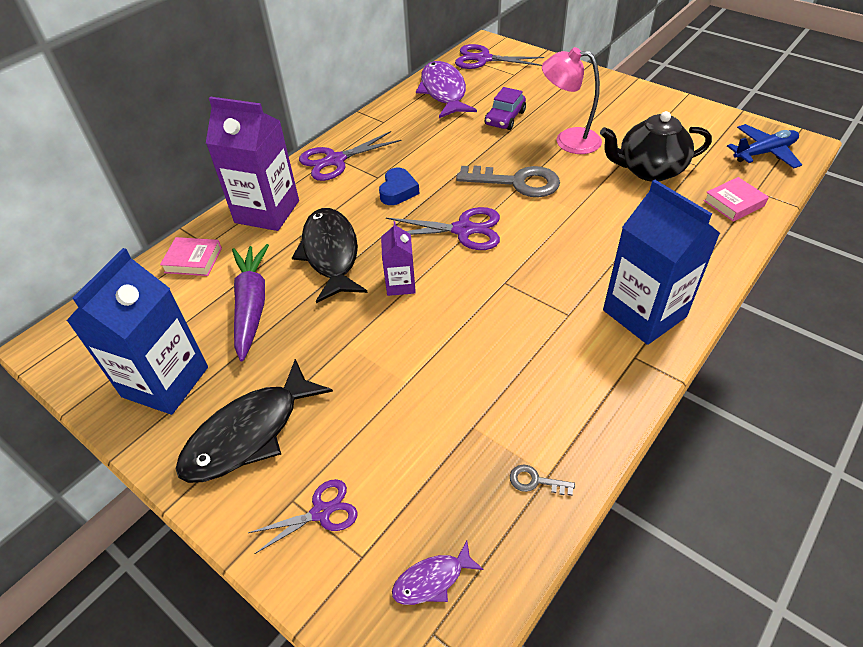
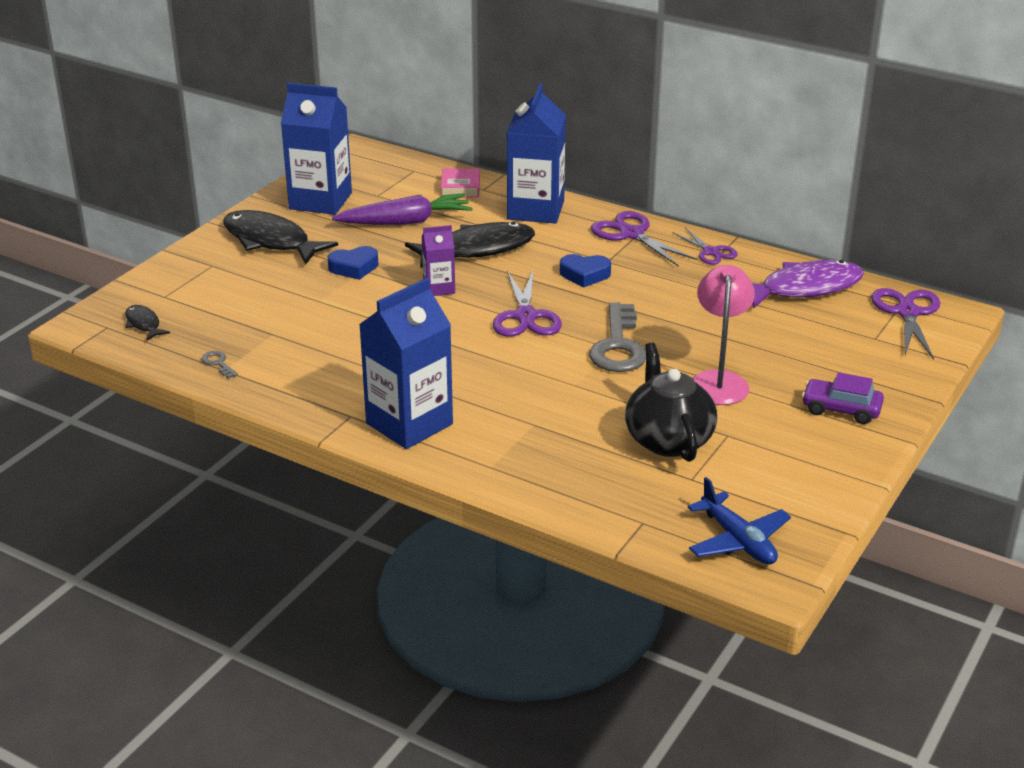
camera: 80 degrees right, 15 degrees down
(267, 212) = (535, 210): purple carton -> blue carton
(321, 512) = (201, 277): purple scissors -> purple scissors (710, 252)
(340, 351) = (354, 268): none -> blue heart
(432, 580) = (143, 324): purple fish -> black fish
(505, 118) = (756, 334): purple car -> purple car (841, 409)
(535, 481) = (218, 363): grey key -> grey key turned 45 degrees counterclockwise
(734, 203) = (611, 501): pink book -> none

